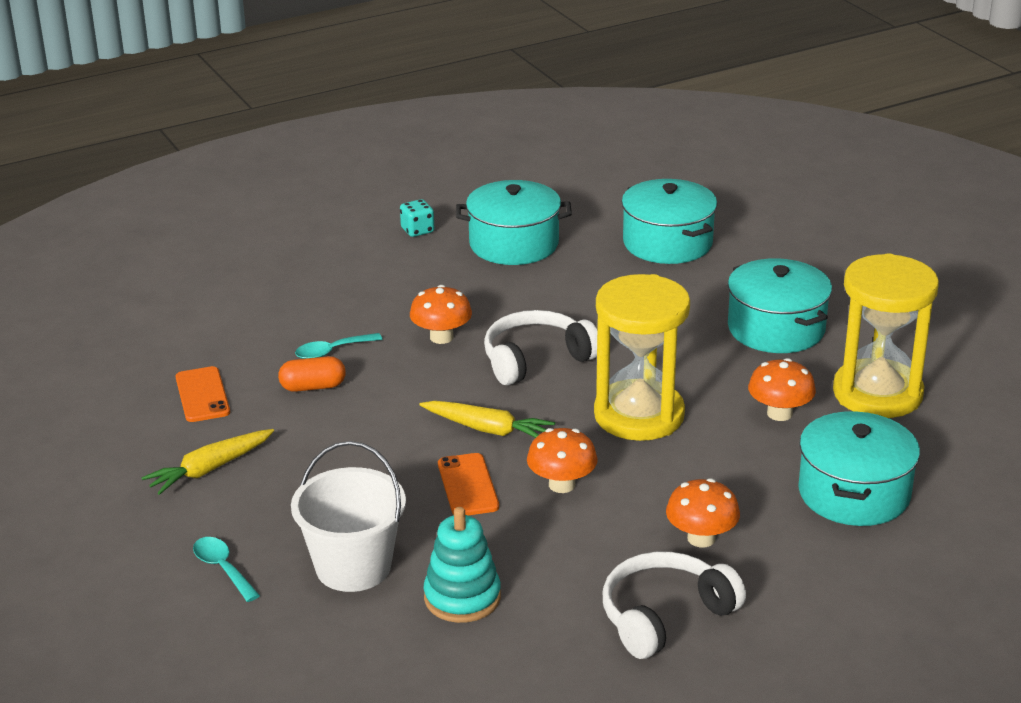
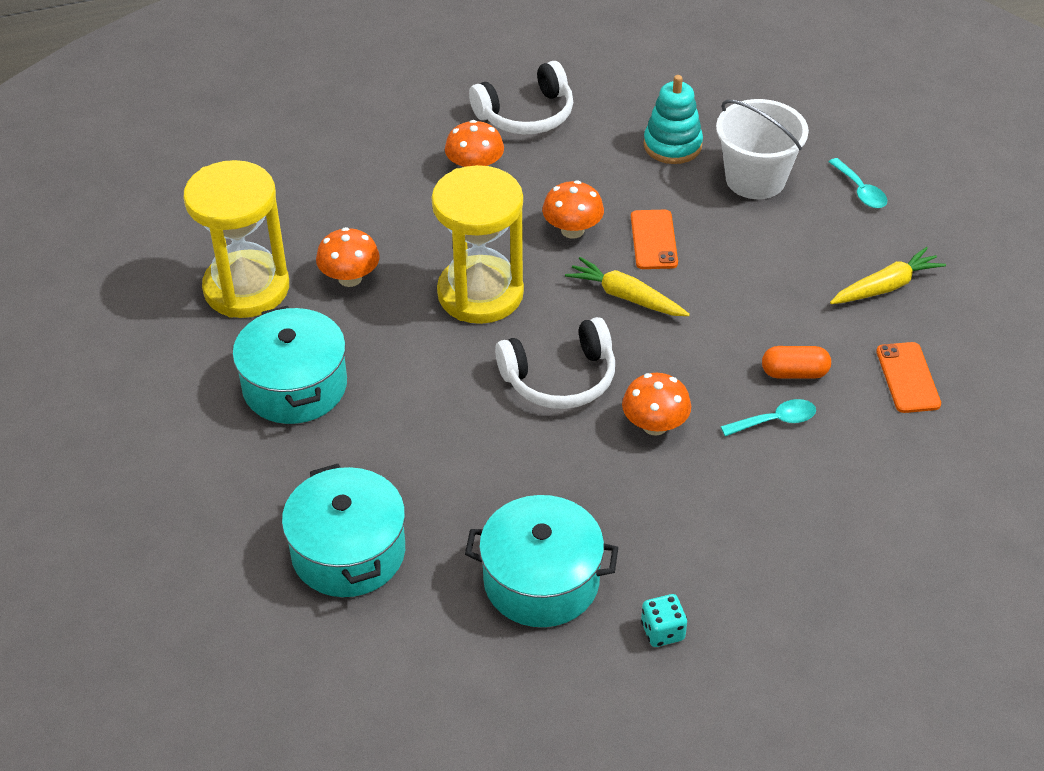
camera: 170 degrees left, 15 degrees up
(854, 493) = (332, 191): turquoise pot -> none

